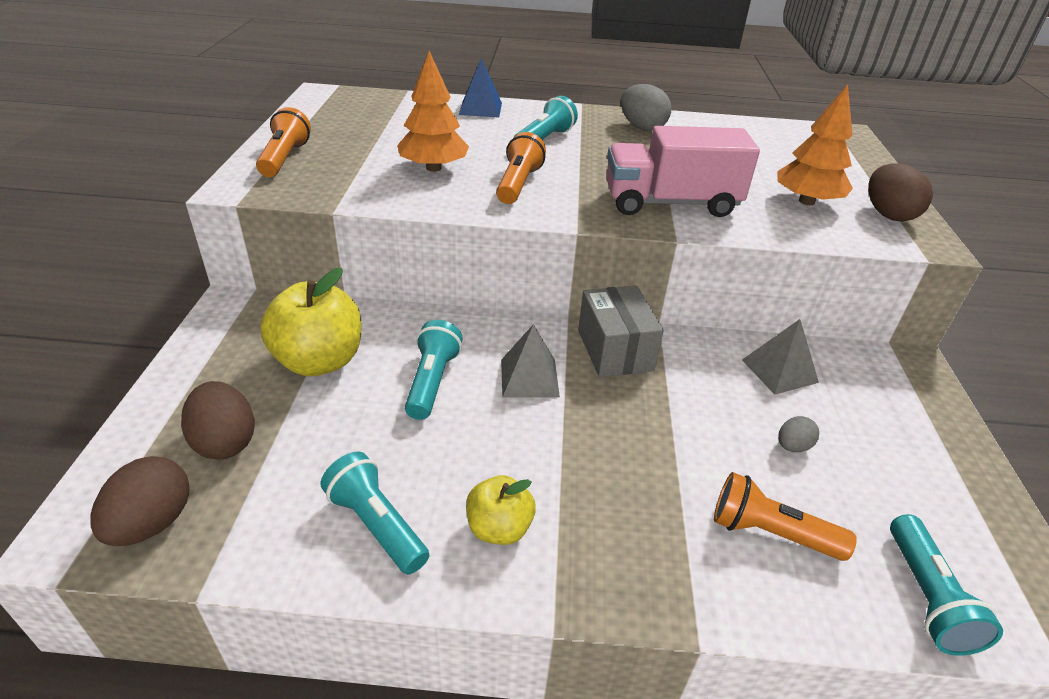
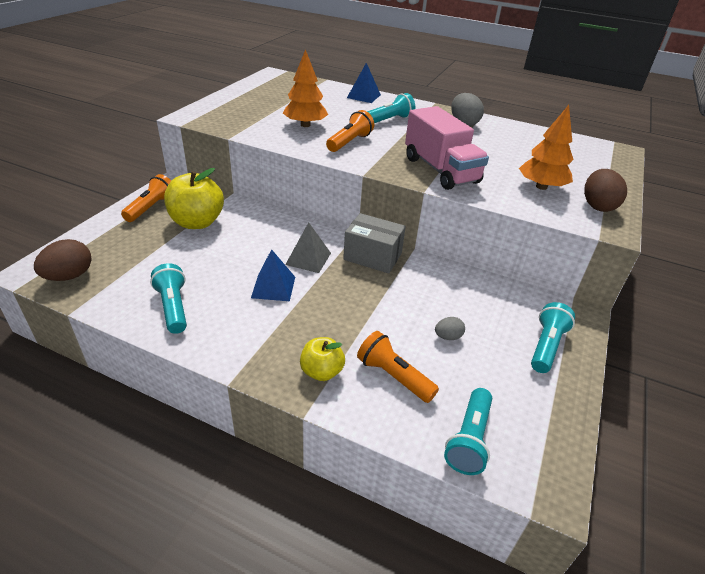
camera: 20 degrees right, 0 degrees up
(225, 442) = (125, 249): brown egg -> none
(284, 158) = (224, 106): orange flashlight -> orange flashlight (151, 208)
(432, 381) = (251, 247): turquoise flashlight -> turquoise flashlight (546, 346)
(499, 528) = (235, 327): yellow apple -> yellow apple (321, 371)
(510, 440) = (273, 287): none -> blue pyramid
(614, 350) = (372, 256): grey box -> grey box turned 75 degrees counterclockwise
(670, 203) = (440, 170): pink truck -> pink truck turned 135 degrees counterclockwise
(779, 371) = (475, 294): grey pyramid -> none

